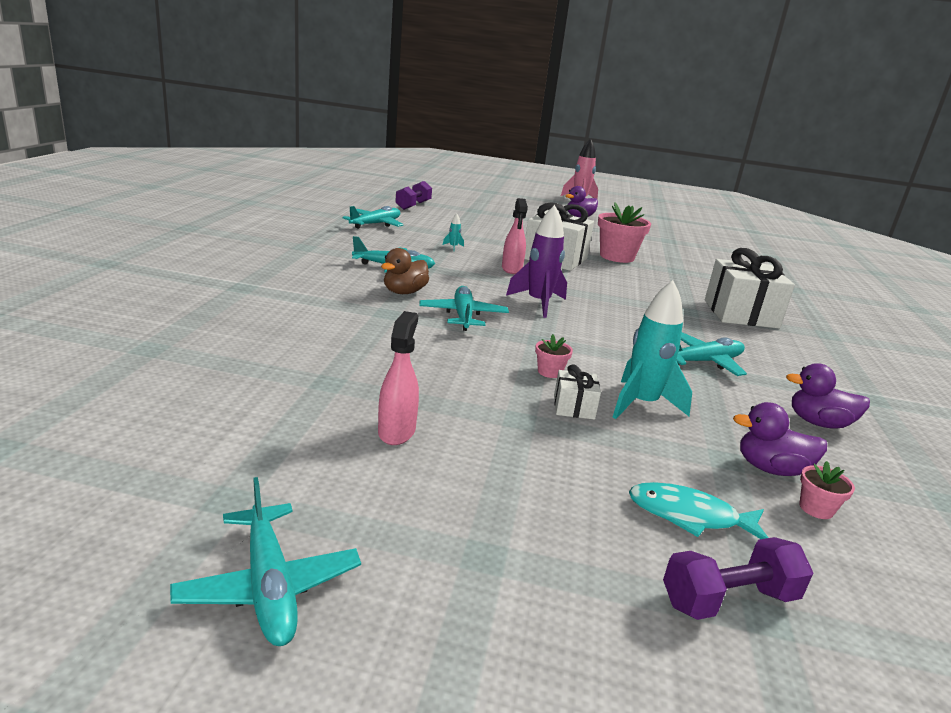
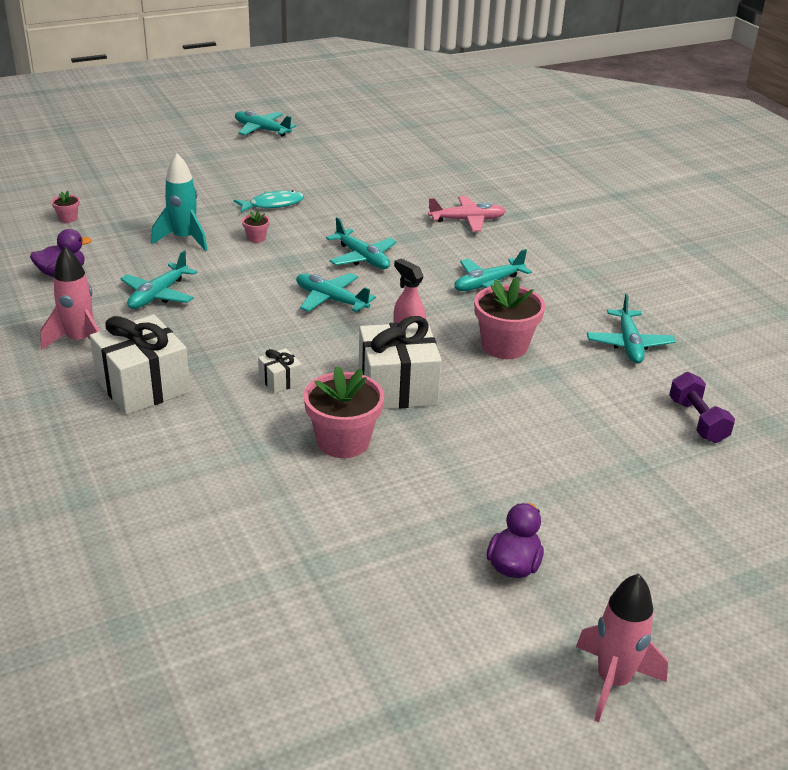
camera: 145 degrees right, 10 degrees up
(299, 302) = (467, 220): none -> pink plane
(397, 431) = (291, 177): pink spray bottle -> none
(404, 292) = (432, 260): brown duck -> none
(453, 247) = (504, 346): turquoise rocket -> pink flower pot
(538, 303) = (331, 300): purple rocket -> turquoise plane
(574, 407) = (221, 221): white gift -> white gift (280, 381)
(689, 516) = (131, 194): turquoise fish -> turquoise fish (273, 204)
(729, 599) = (106, 174): purple dumbbell -> none
(771, 469) = (94, 230): purple duck -> none
(794, 355) = (80, 341): none -> pink rocket

